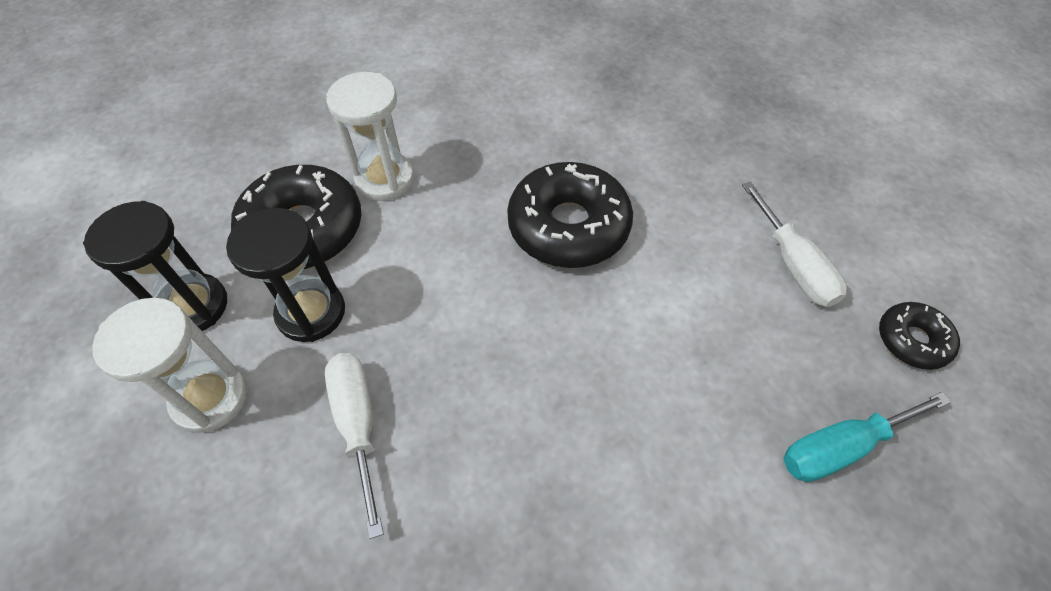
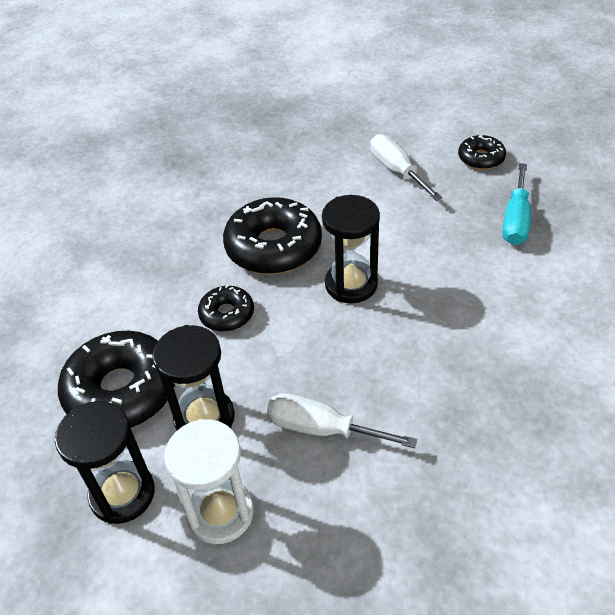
camera: 50 degrees left, 10 degrees down
(384, 179) = (127, 321): white hourglass -> none
(448, 247) = (227, 314): none -> black donut
(574, 329) = (351, 284): none -> black hourglass
(793, 265) = (397, 171): white screwdriver -> white screwdriver turned 135 degrees counterclockwise

